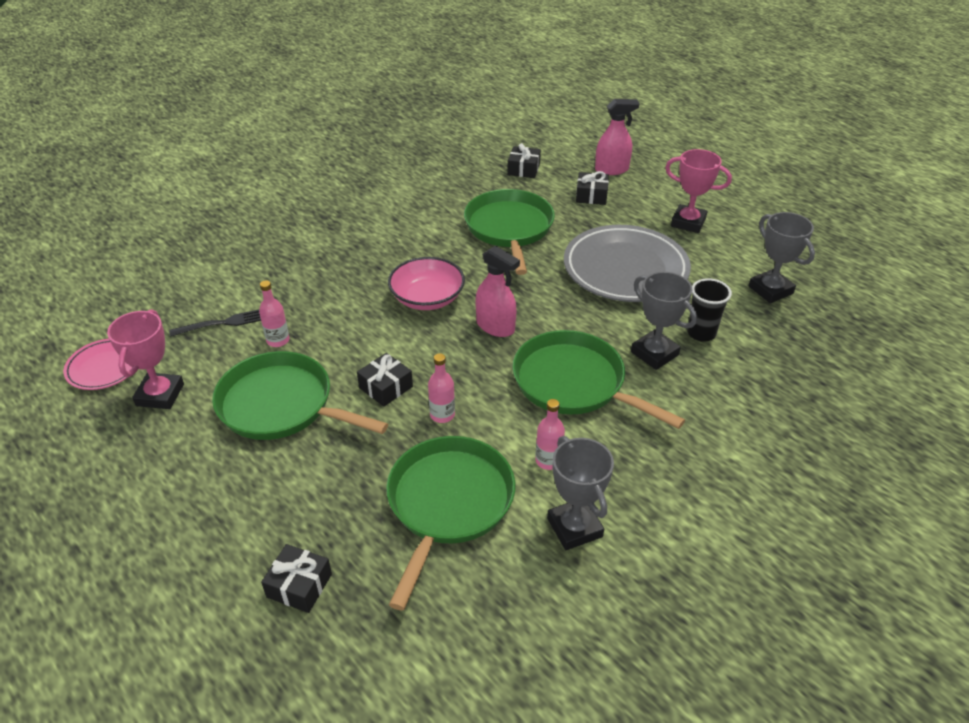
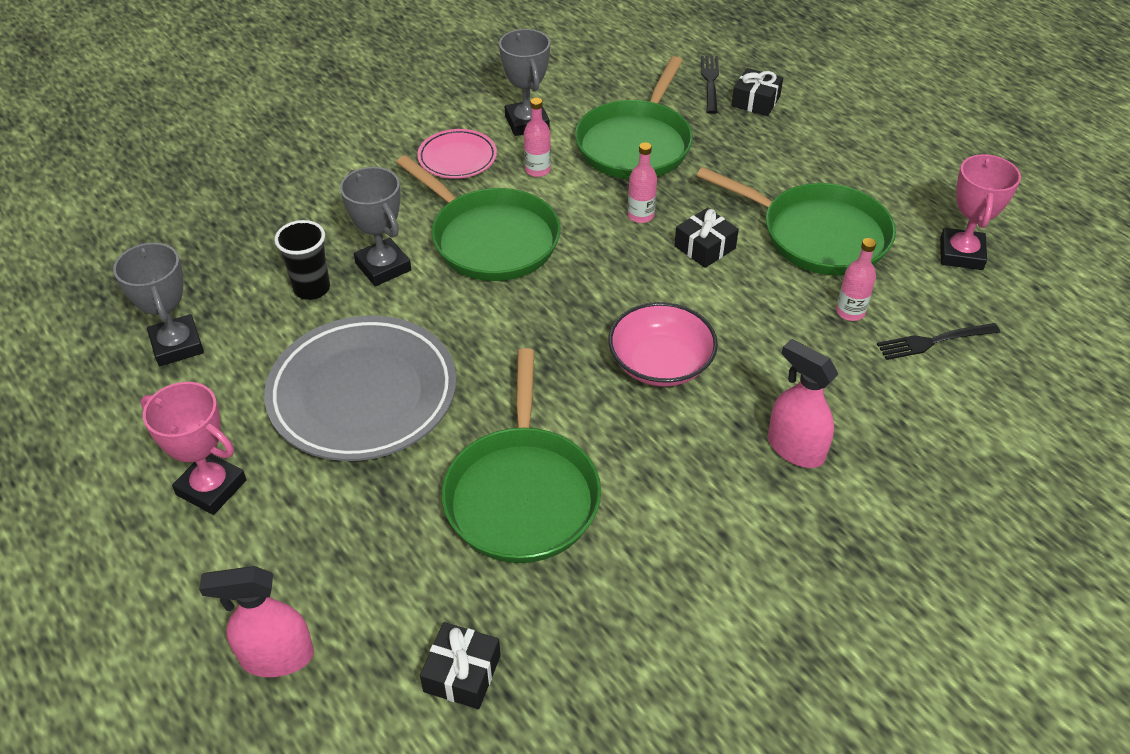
camera: 175 degrees left, 5 degrees up
(104, 367) = (1050, 290): pink plate -> pink plate (457, 158)
(352, 620) = (710, 82): none -> black fork
(495, 326) = (570, 314): pink spray bottle -> pink spray bottle (795, 448)
(591, 196) = (351, 573): black gift -> none

